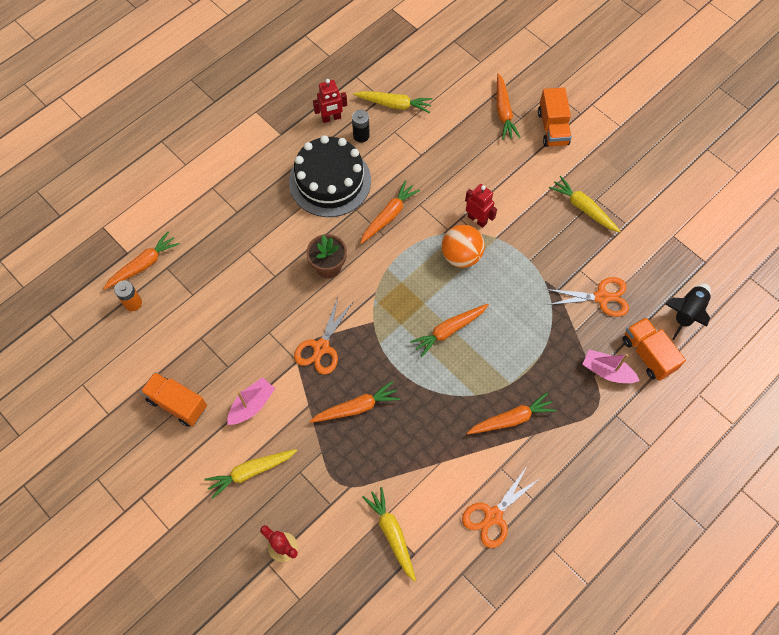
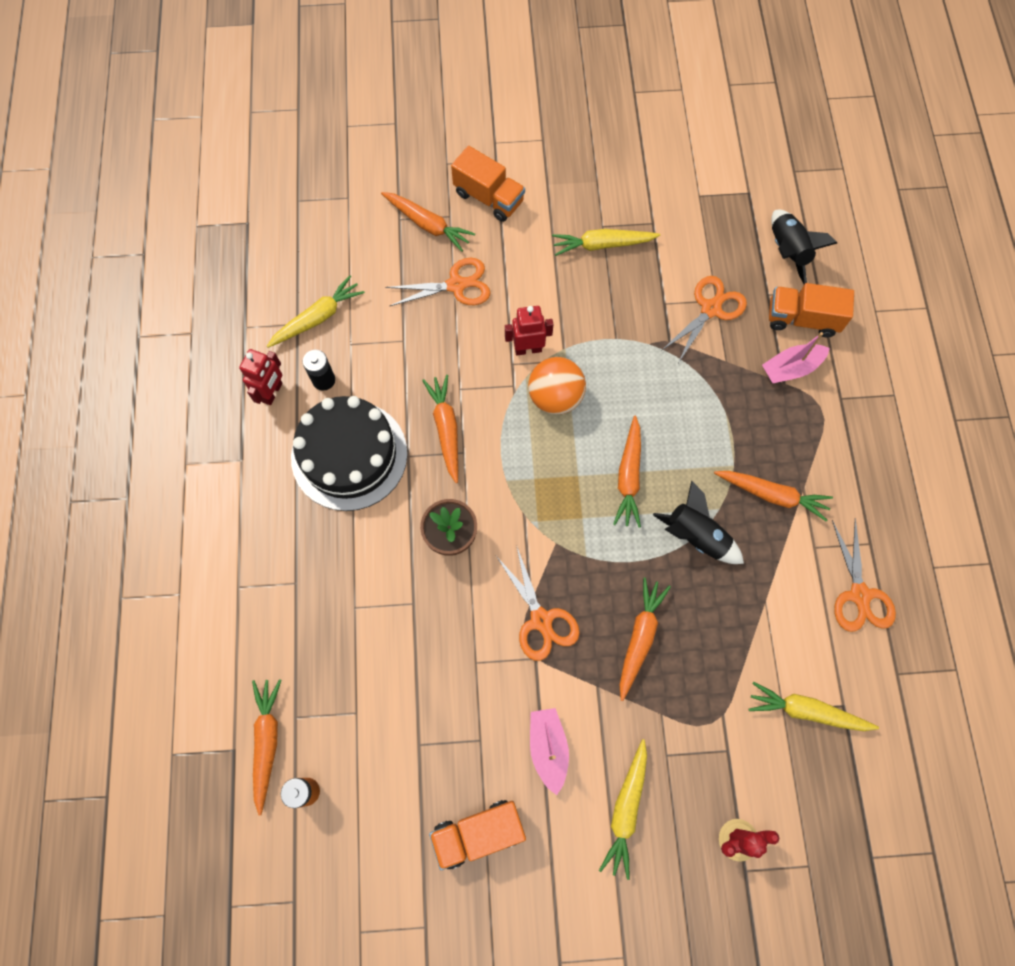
camera: 50 degrees left, 5 degrees up
(445, 394) = (696, 536): none -> black rocket
(481, 154) = (456, 285): none -> orange scissors
(511, 419) = (772, 495): orange carrot -> orange carrot turned 90 degrees clockwise

